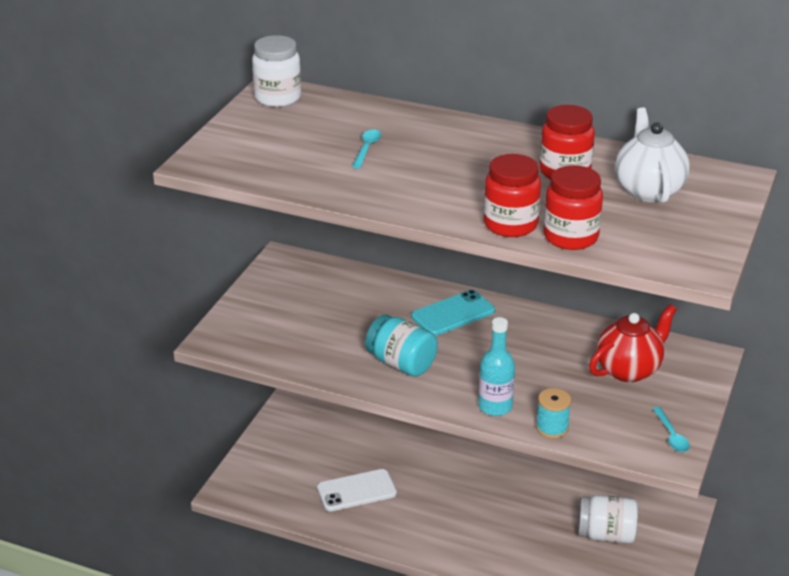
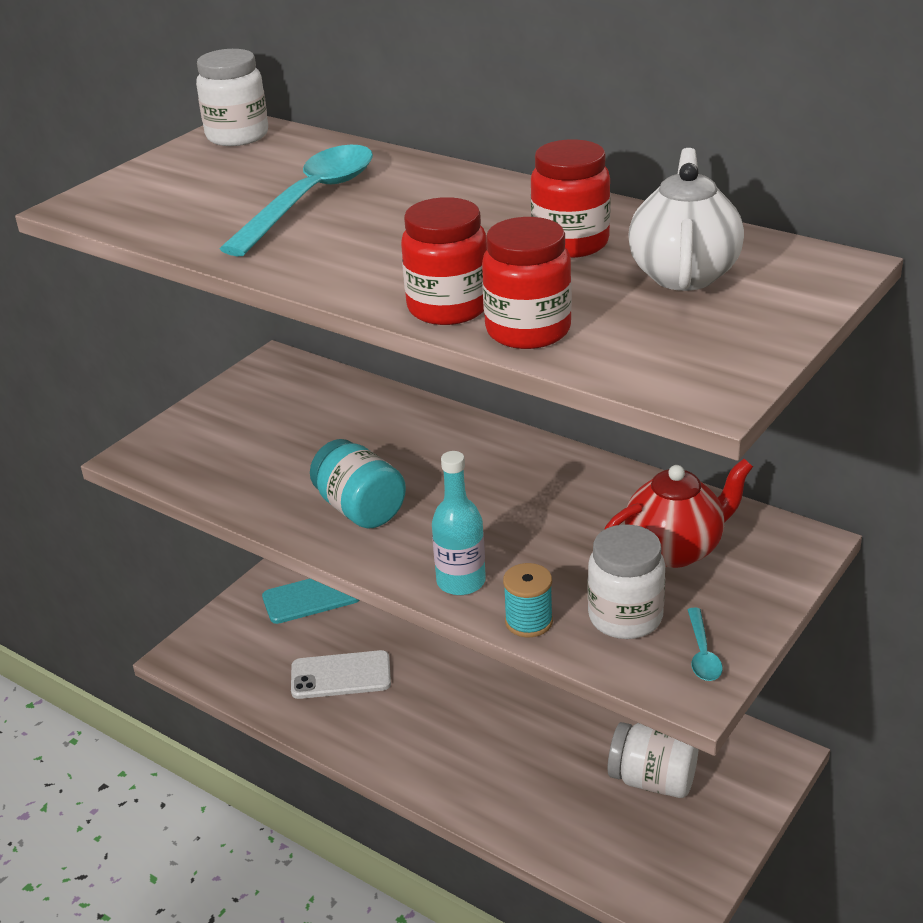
camera: 15 degrees right, 0 degrees up
(367, 148) = (310, 200): turquoise spoon -> turquoise spoon, size x2.34
(453, 314) = (460, 449): turquoise phone -> turquoise phone (311, 597)
(614, 418) = (625, 617): none -> white jar

